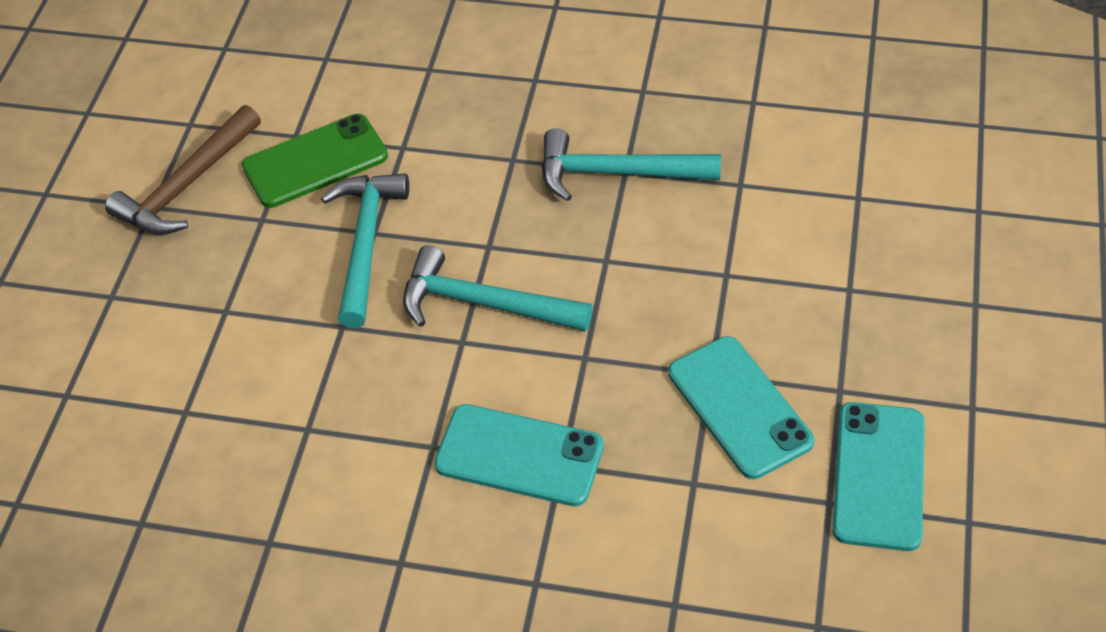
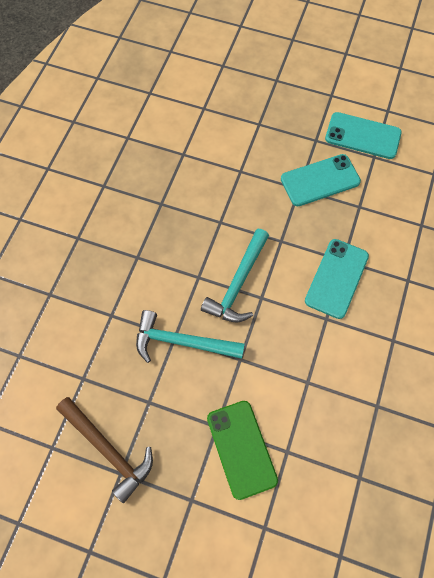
camera: 85 degrees left, 15 degrees up
(315, 161) = (109, 367): green phone -> green phone (241, 449)
(616, 173) = (161, 207): turquoise hammer -> none

